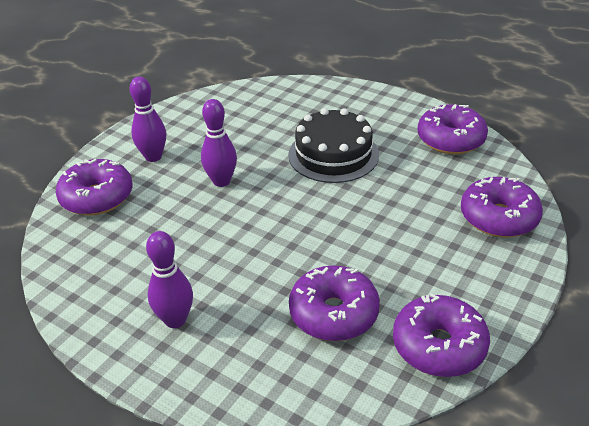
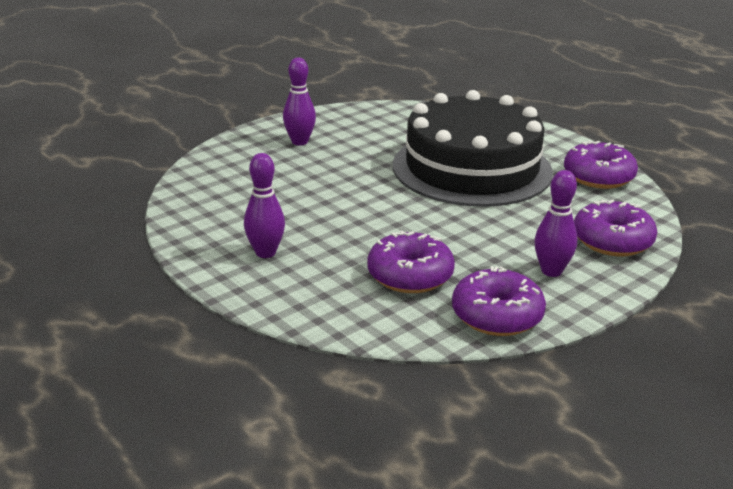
camera: 15 degrees right, 10 degrees down
(97, 197) = (236, 161): purple donut -> none
(221, 181) = (354, 169): purple bowling pin -> purple bowling pin (551, 271)
(333, 154) = (472, 168): black cake -> black cake, size x1.73

